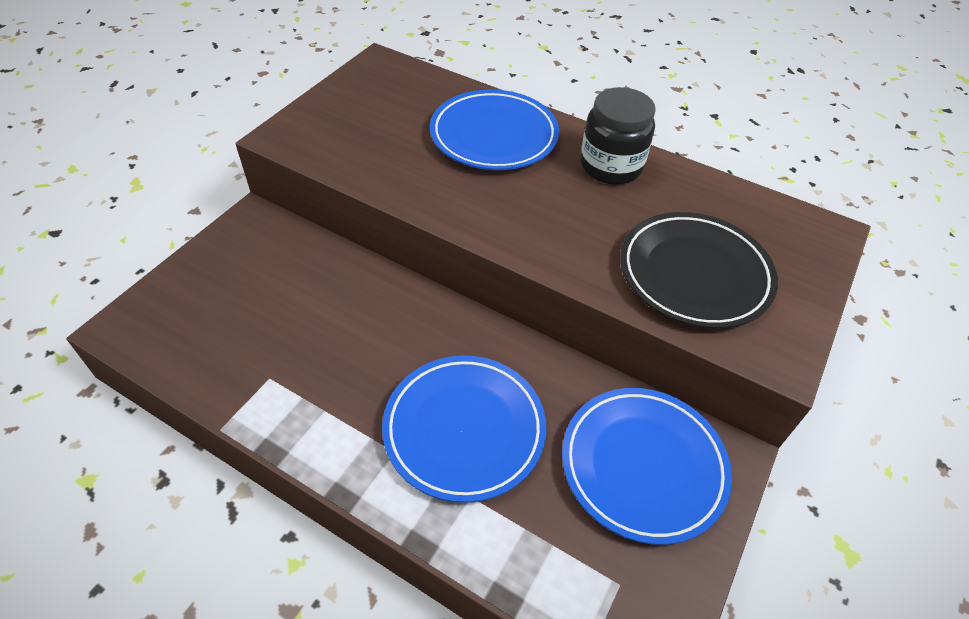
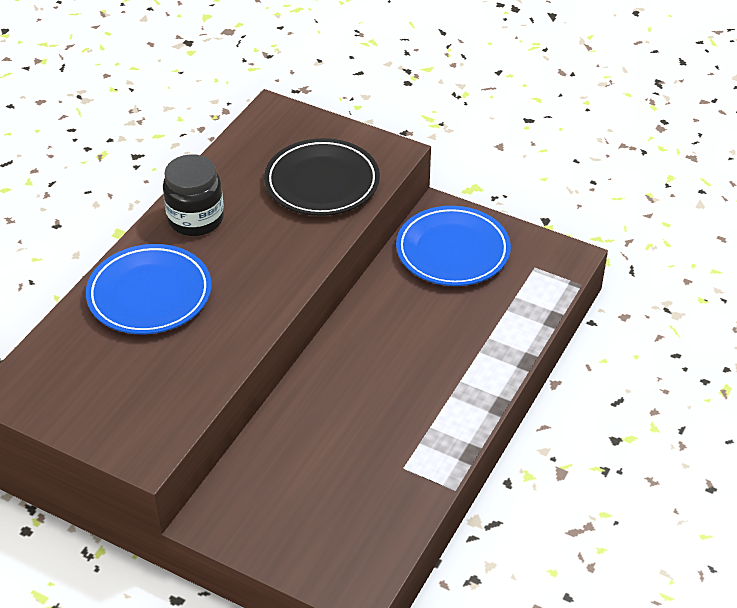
camera: 90 degrees left, 5 degrees down
(464, 430) = (436, 343): blue plate -> none

